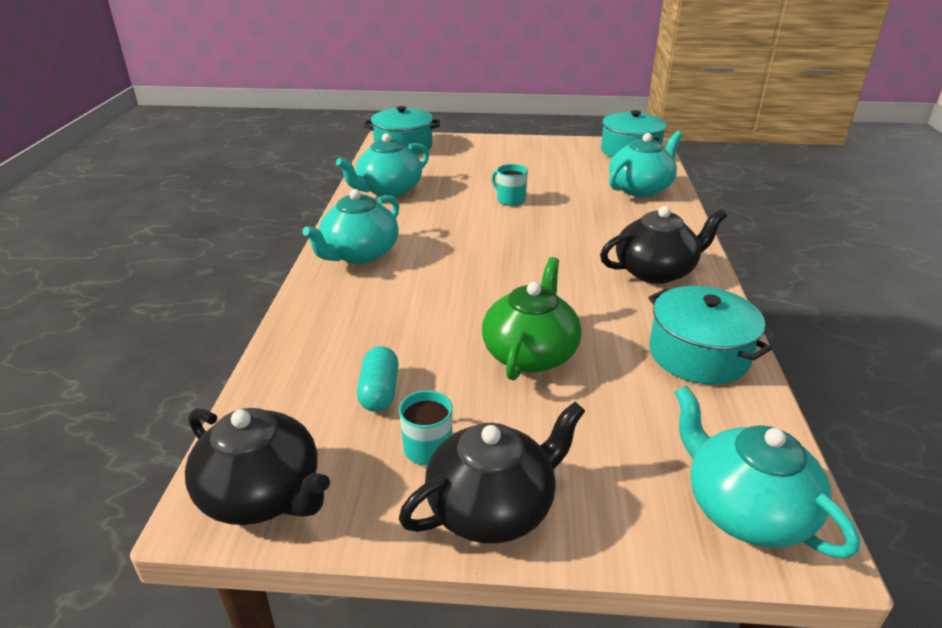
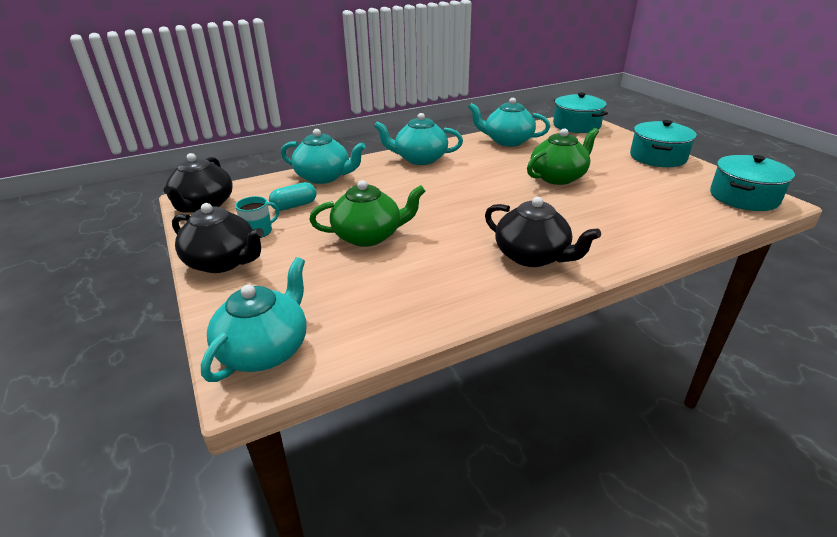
camera: 60 degrees right, 0 degrees up
(510, 200) = (558, 177): turquoise mug -> green teapot
(640, 188) = (672, 218): turquoise teapot -> turquoise teapot (324, 177)
(698, 354) = (431, 299): turquoise pot -> turquoise pot (658, 157)

